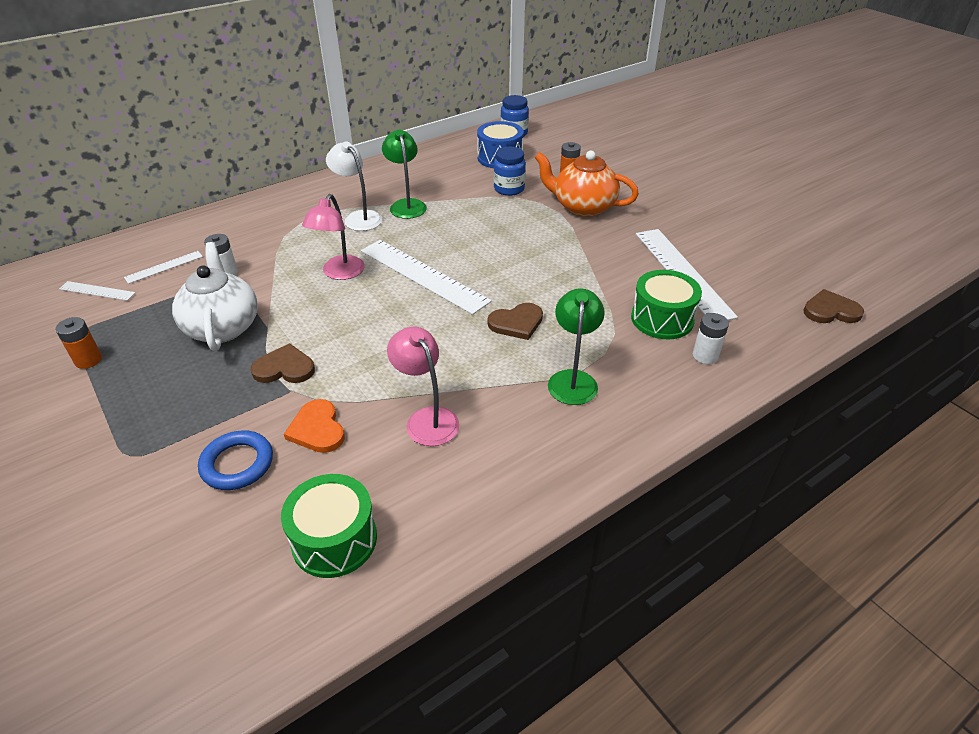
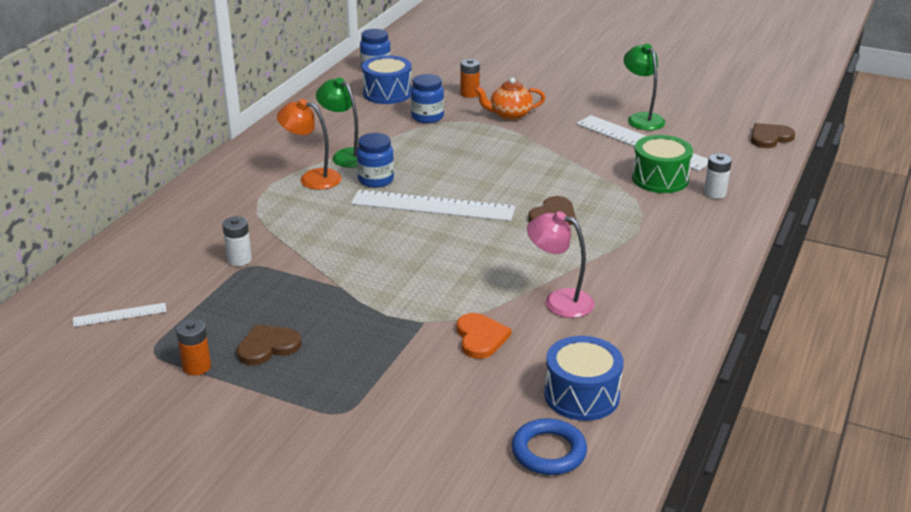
camera: 30 degrees left, 10 degrees down
(164, 267) = (164, 274): white ruler -> none
(222, 327) = (296, 300): white teapot -> none
(237, 464) = (444, 382): blue ring -> blue ring (548, 451)
(284, 368) = (397, 309): brown heart -> brown heart (268, 347)
(317, 429) = (480, 338): orange heart -> orange heart turned 135 degrees counterclockwise
(334, 539) = (581, 395): green drum -> blue drum
(339, 273) = (353, 227): pink lamp -> none
(358, 217) = (312, 178): white lamp -> orange lamp
(404, 235) = (376, 180): none -> blue jar
(573, 379) = (638, 239): green lamp -> green lamp (642, 118)
(582, 207) = (509, 115): orange teapot -> orange teapot, size x0.66

